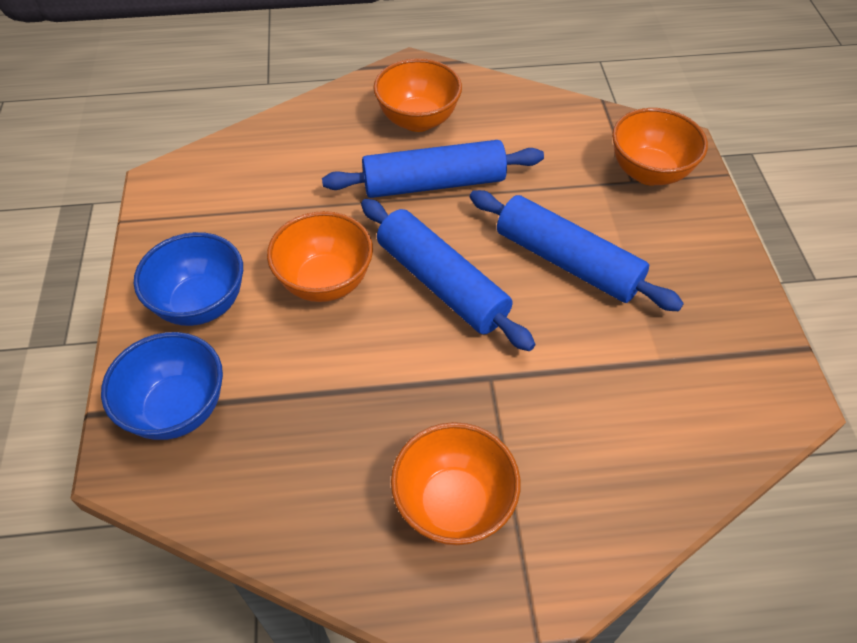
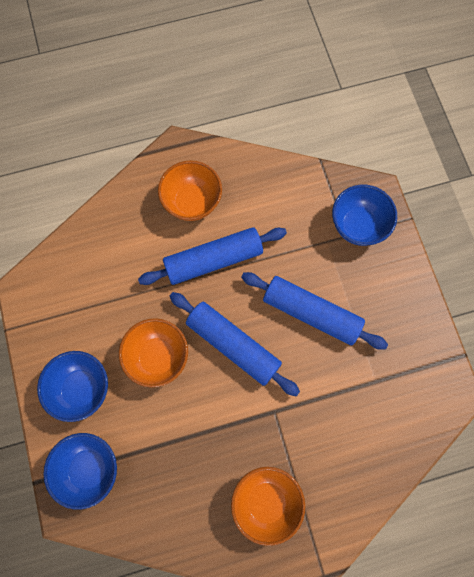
camera: 10 degrees left, 20 degrees up
(649, 172) = (358, 225): orange bowl -> blue bowl

